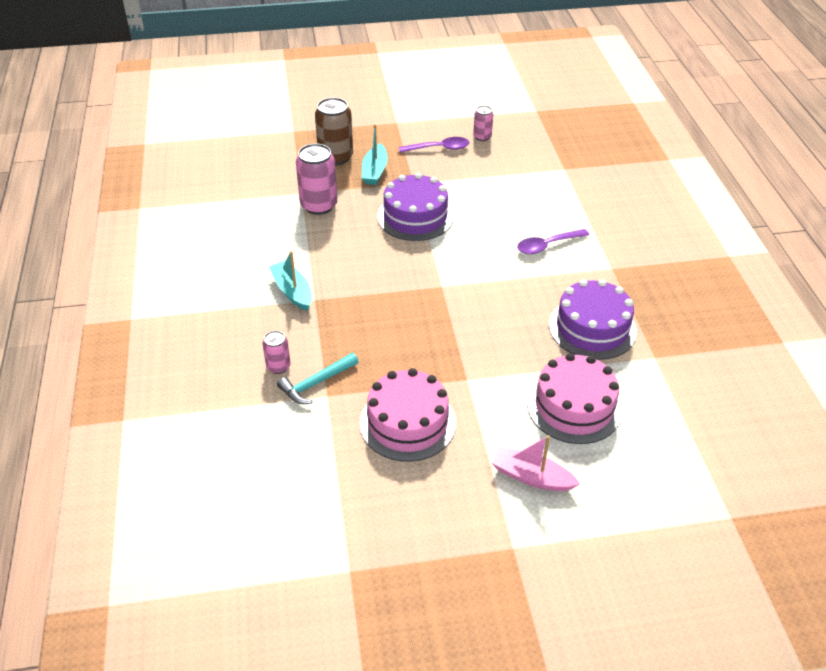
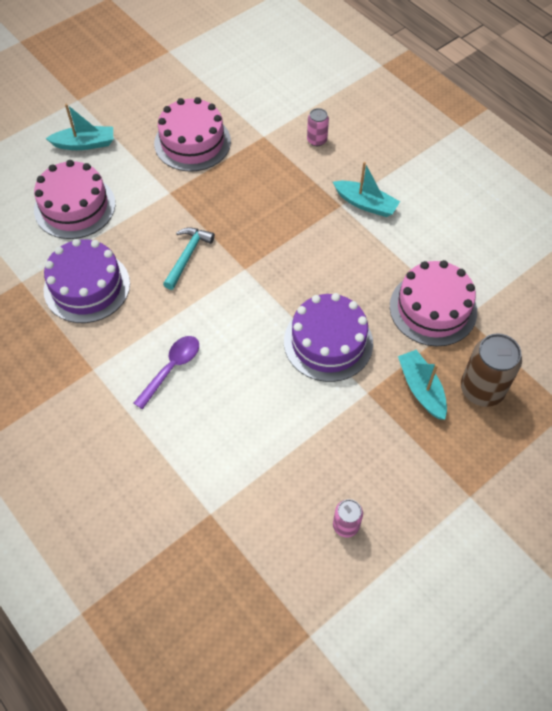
camera: 150 degrees right, 15 degrees up
(316, 383) = (279, 140): turquoise hammer -> turquoise hammer (187, 256)
(319, 205) = (433, 308): pink can -> pink cake
(439, 148) = (381, 470): purple spoon -> none
(531, 477) = (85, 144): pink boat -> turquoise boat

